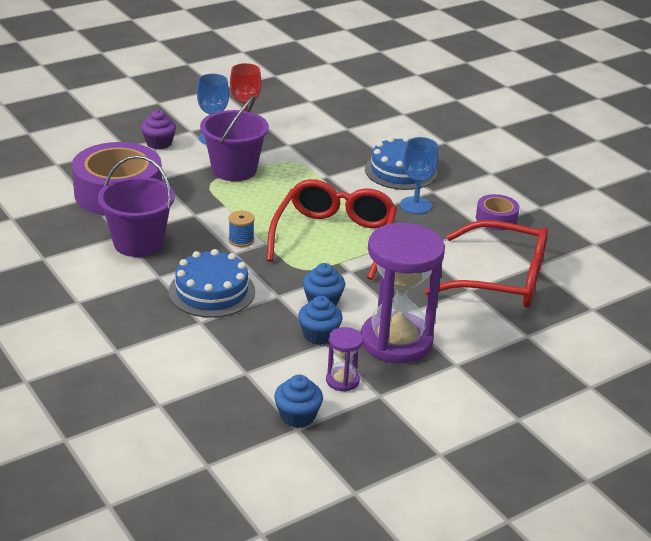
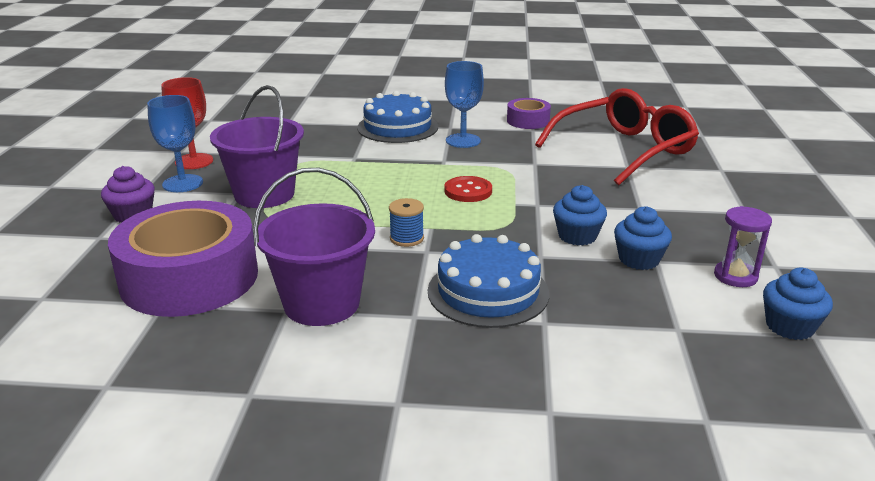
camera: 50 degrees left, 5 degrees down
(334, 237) = (468, 191): red glasses -> red button
(396, 341) = (684, 225): purple hourglass -> none

